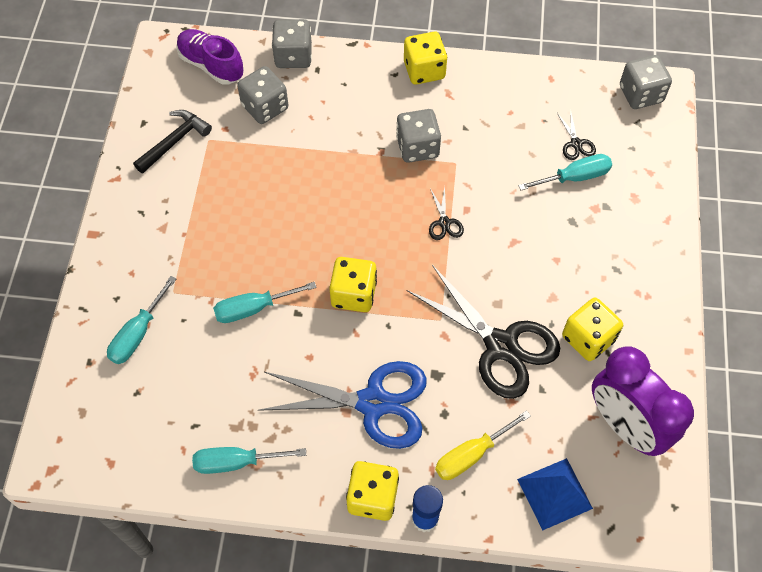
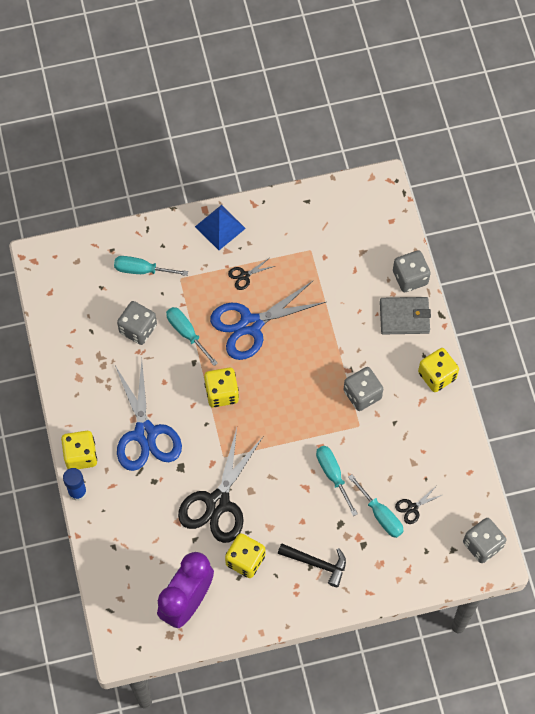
camera: 70 degrees right, 5 degrees up
(175, 141) = (300, 228): black hammer -> black hammer (317, 563)
(211, 65) = (377, 224): purple shoe -> none
(236, 462) = (75, 365): turquoise screwdriver -> turquoise screwdriver (333, 475)
(265, 107) = (354, 276): grey dice -> grey dice (138, 329)
(276, 233) = (251, 325): none -> blue scissors
(339, 77) = (404, 317): none -> grey wallet
(444, 223) = (303, 434): black scissors -> black scissors (244, 276)
(471, 454) = (130, 507): yellow screwdriver -> none
(554, 493) = (122, 568): blue pyramid -> blue pyramid (220, 227)

